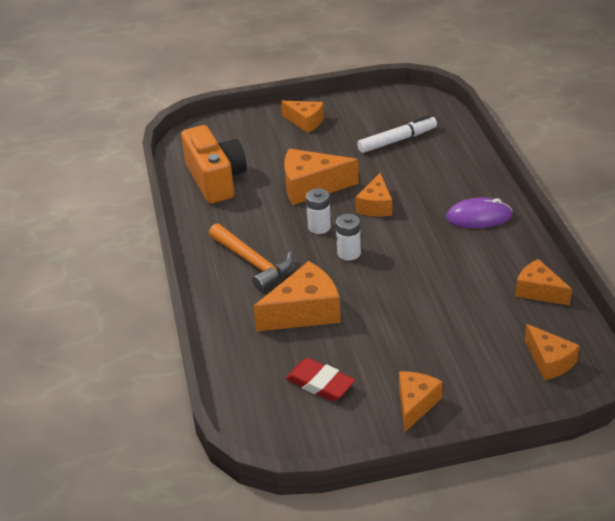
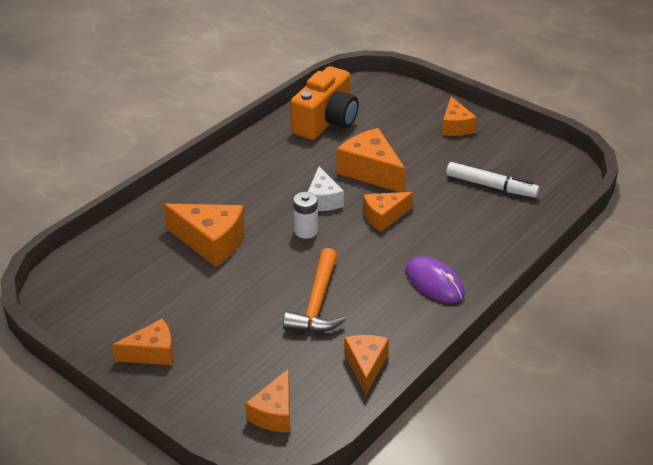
camera: 50 degrees right, 0 degrees up
(252, 262) = (244, 188): orange hammer -> orange hammer (317, 303)
(319, 227) = (323, 200): white battery -> white cheese
(320, 383) = (135, 289): red eraser -> none

